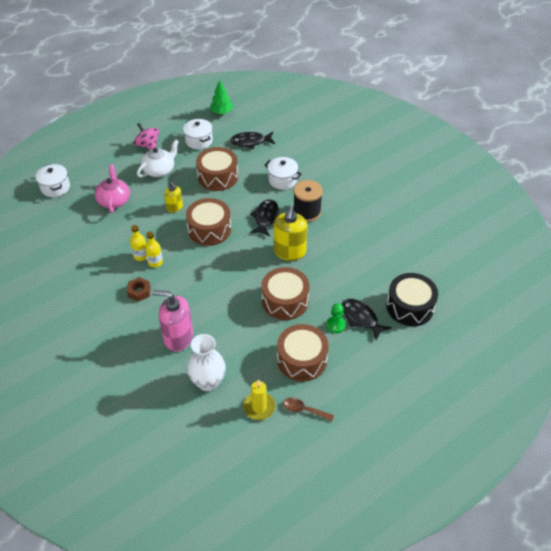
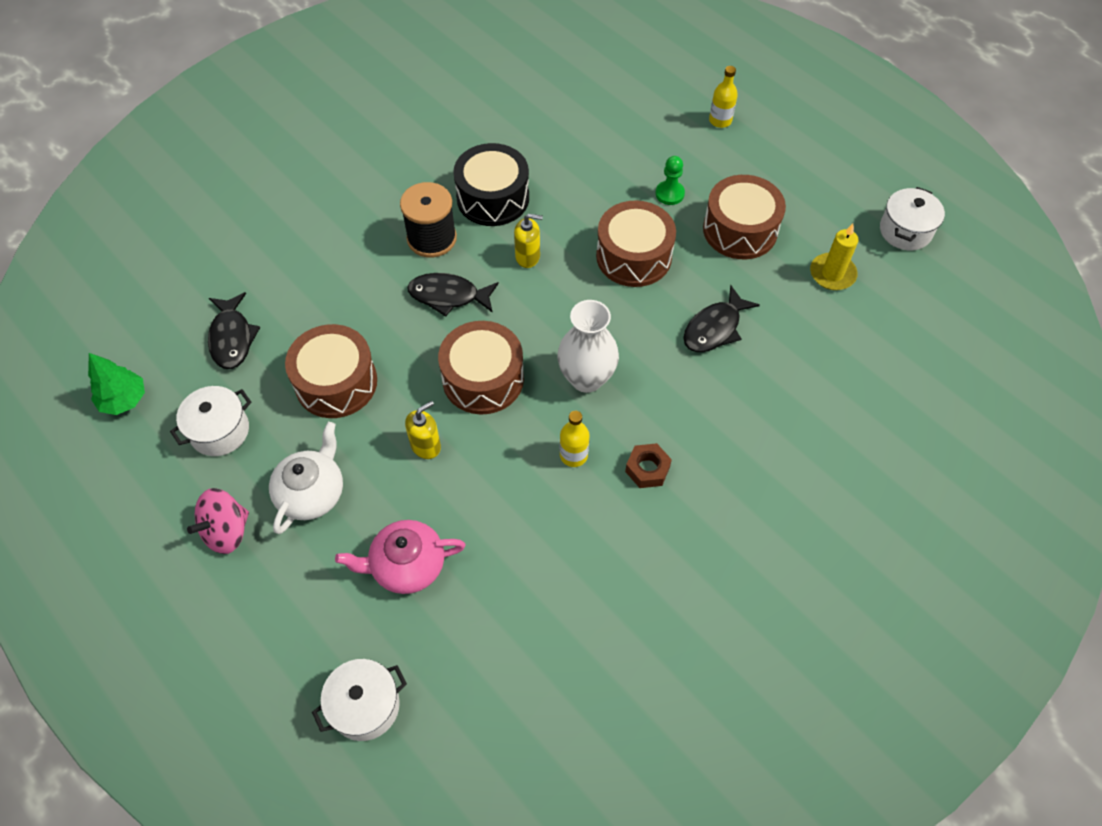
camera: 95 degrees left, 10 degrees up
(140, 256) = (560, 483): yellow bottle -> yellow bottle (720, 120)
(159, 170) = (312, 492): white teapot -> white teapot turned 75 degrees clockwise
(178, 338) = (734, 392): pink soap dispenser -> none
(208, 382) = (807, 340): white vase -> white vase (586, 378)
(282, 180) = (348, 278): white pot -> white pot (905, 231)
(289, 252) = (528, 256): yellow soap dispenser -> yellow soap dispenser, size x0.56
(304, 410) = (822, 223): brown spoon -> none
(361, 318) = (651, 166): black fish -> black fish (714, 328)
(410, 307) = (621, 113): black drum -> black drum (493, 198)

